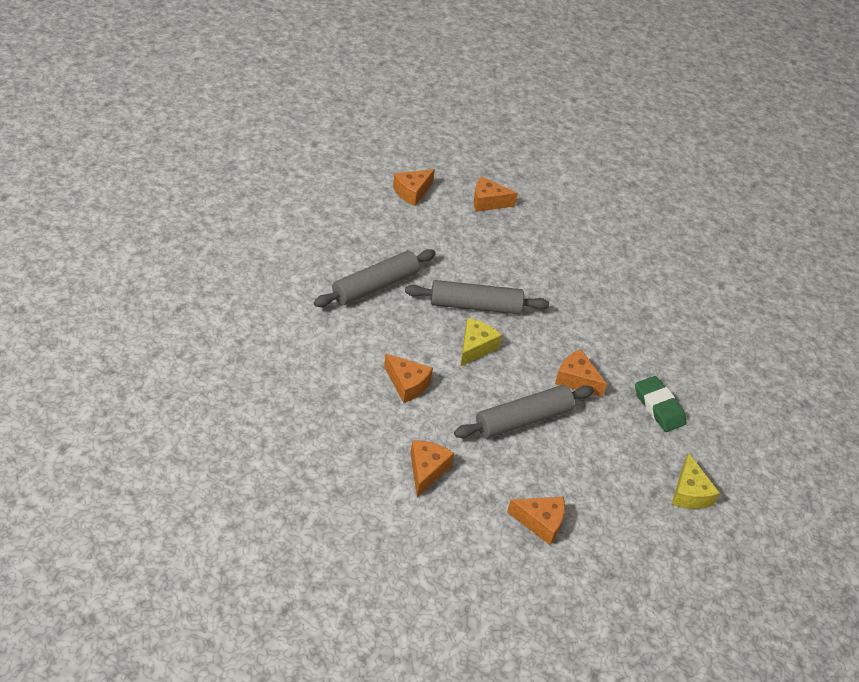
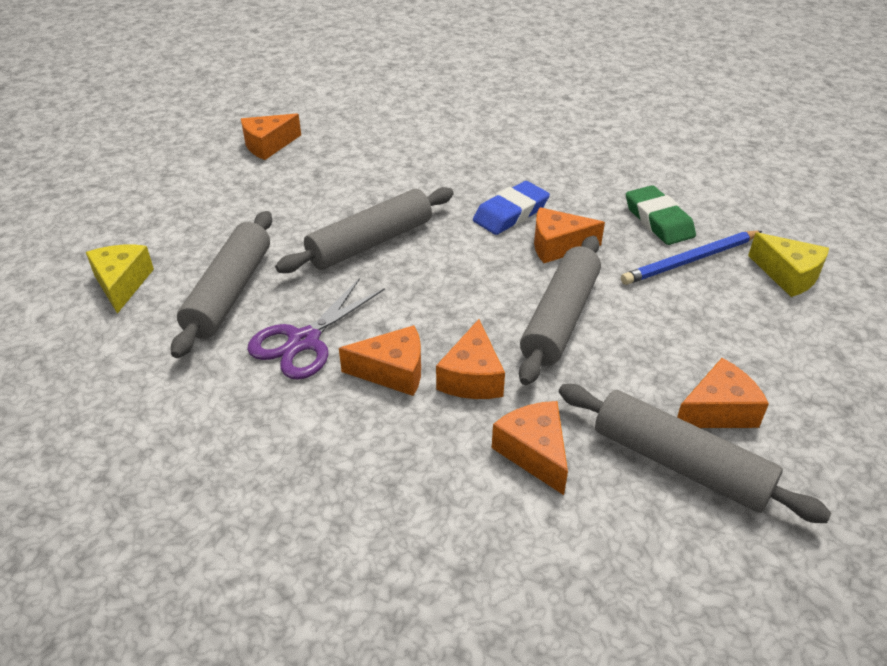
camera: 35 degrees left, 5 degrees down
(383, 338) = (304, 341): none -> purple scissors
(412, 192) = (170, 179): orange cheese -> orange cheese (472, 377)
(475, 347) = (421, 282): yellow cheese -> yellow cheese (122, 284)
(487, 528) = (680, 463): none -> grey rolling pin
(575, 341) = (511, 213): none -> blue eraser
(643, 443) = (691, 260): none -> blue pencil
(659, 407) = (658, 220): green eraser -> green eraser turned 45 degrees clockwise

